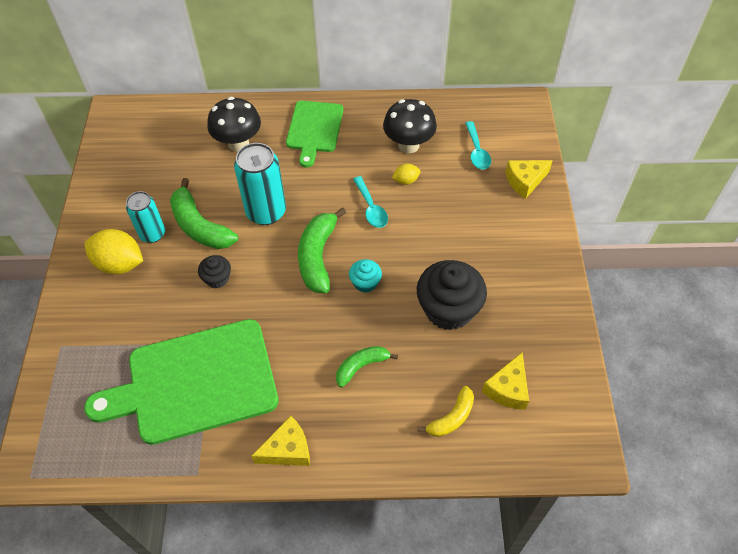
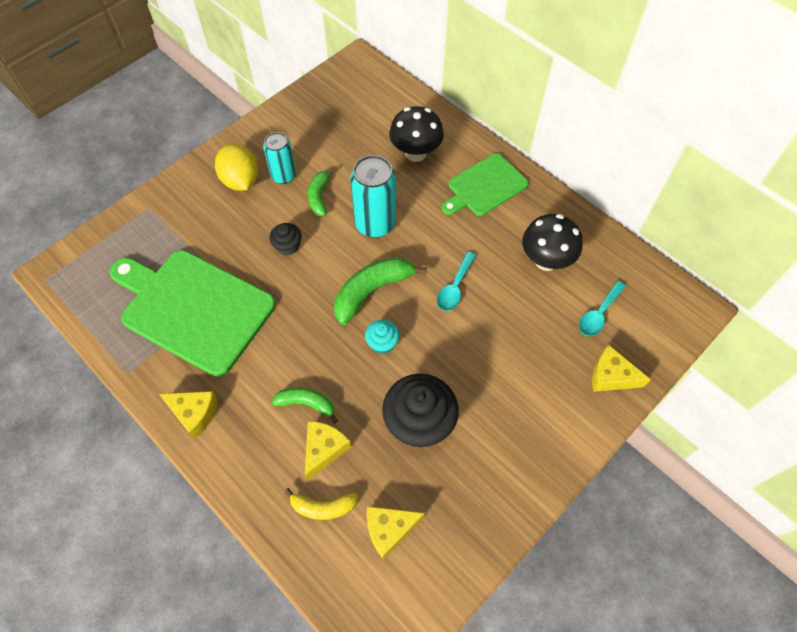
camera: 45 degrees right, 5 degrees up
(200, 226) = (319, 196): green banana -> green banana, size x0.60
(406, 181) = (508, 288): yellow lemon -> none
(408, 383) = (324, 449): none -> yellow cheese

